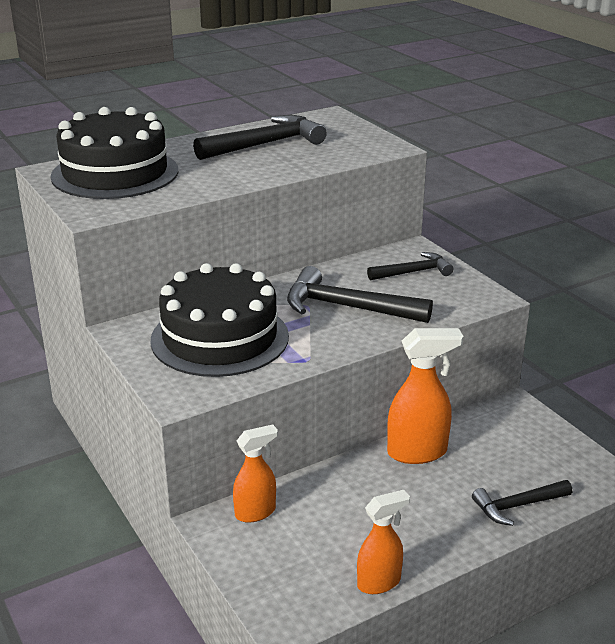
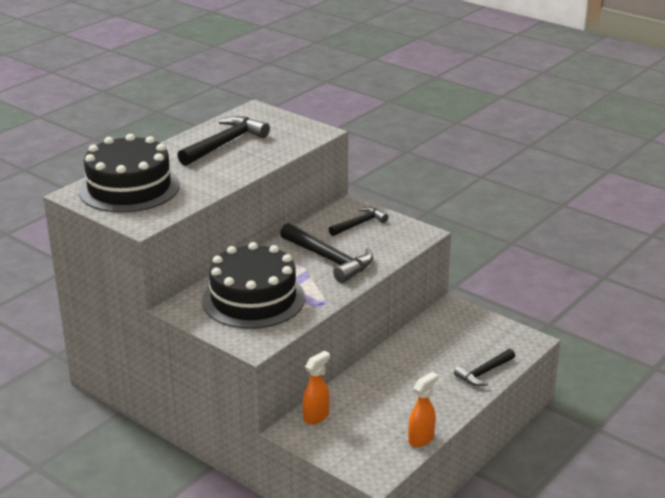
camera: 20 degrees left, 0 degrees up
(347, 307) = (329, 259): black hammer -> black hammer turned 135 degrees counterclockwise
(418, 452) = (403, 353): orange spray bottle -> none

